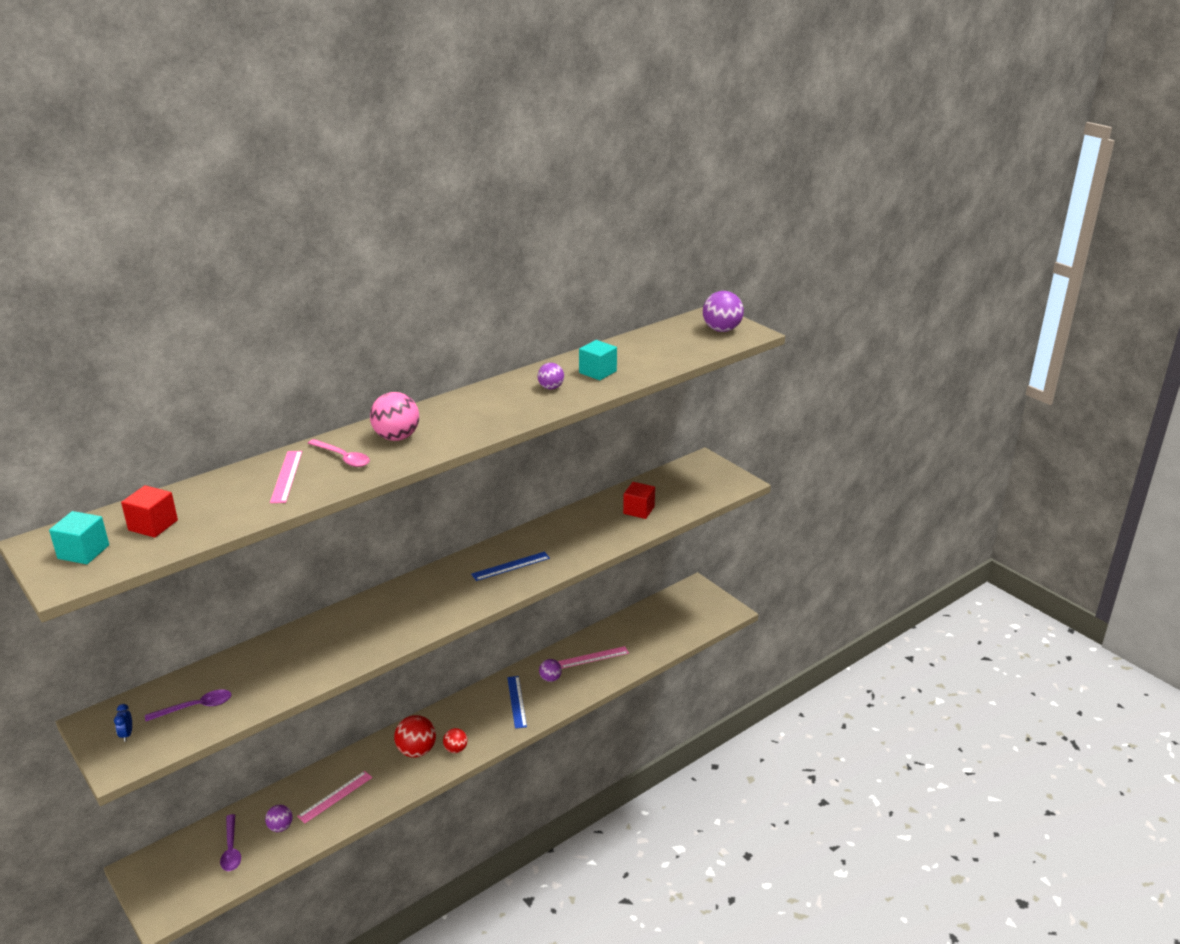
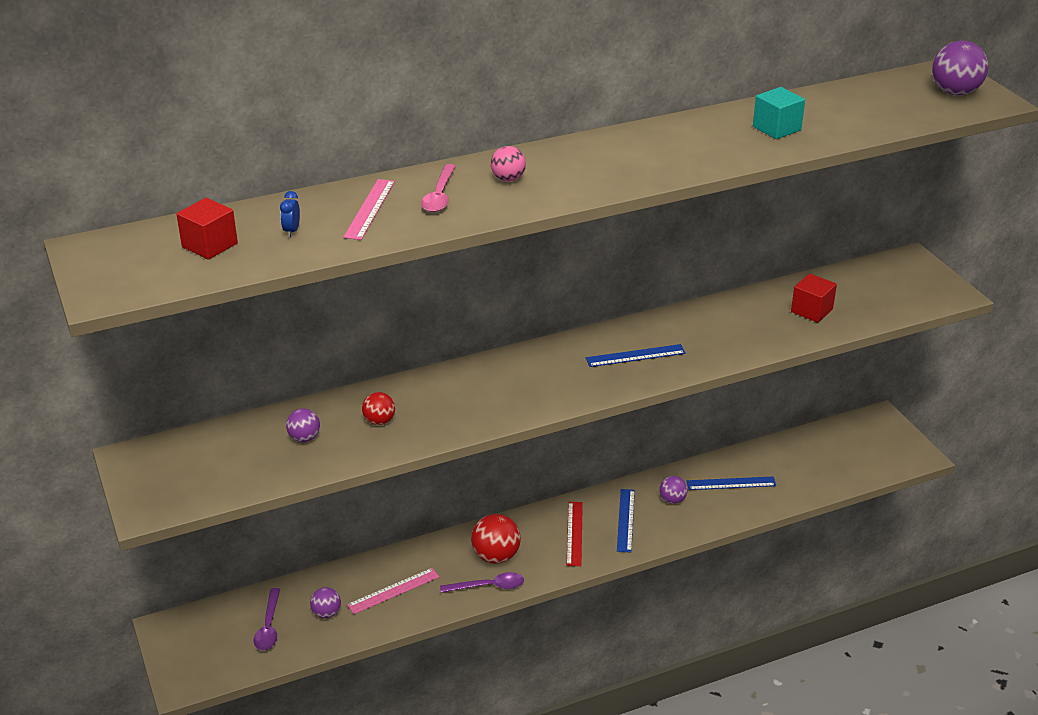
camera: 15 degrees right, 5 degrees up
(83, 552) = (129, 264): turquoise cube -> none
(127, 734) = (162, 478): blue clock -> blue clock (292, 231)
(196, 707) = (241, 460): purple spoon -> purple spoon (488, 586)
(343, 458) = (439, 196): pink spoon -> pink spoon turned 45 degrees clockwise
(396, 437) = (508, 179): pink ball -> pink ball, size x0.59
(456, 749) = (541, 563): red ball -> red ball (379, 421)
(477, 720) = (574, 533): none -> red ruler
(551, 388) = (712, 141): purple ball -> purple ball (304, 438)
(593, 657) = (731, 483): pink ruler -> blue ruler

